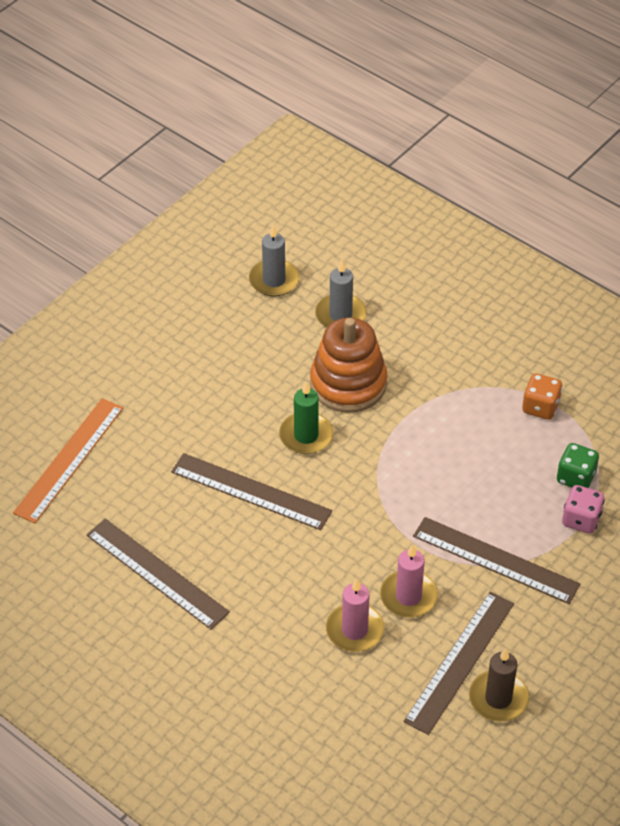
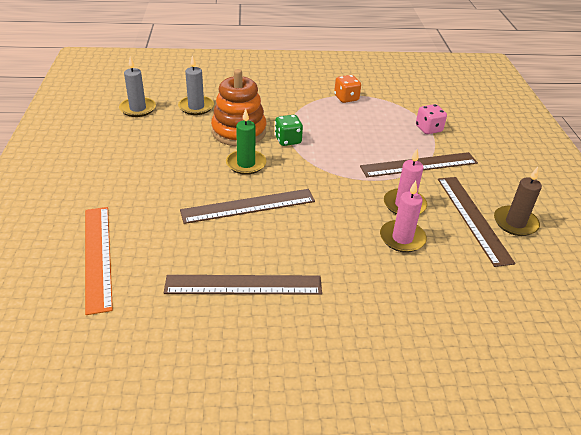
camera: 45 degrees left, 10 degrees down
(575, 477) = (401, 115): green dice -> green dice (288, 140)

